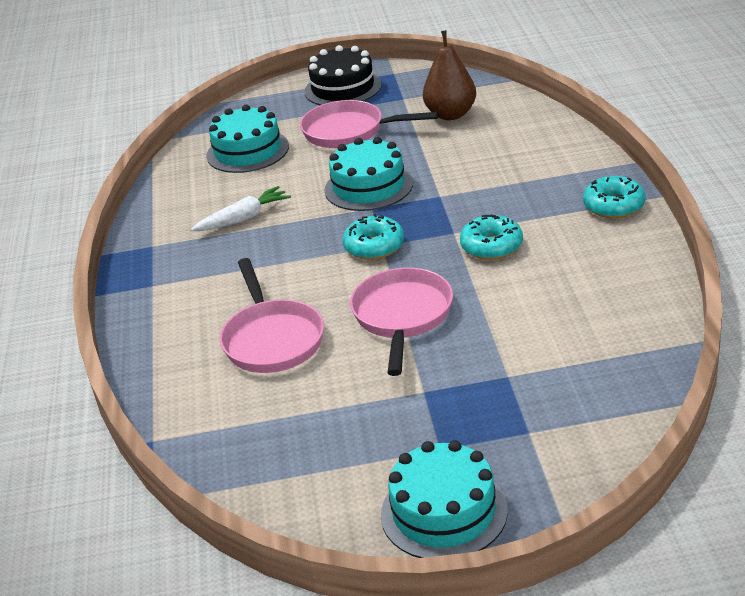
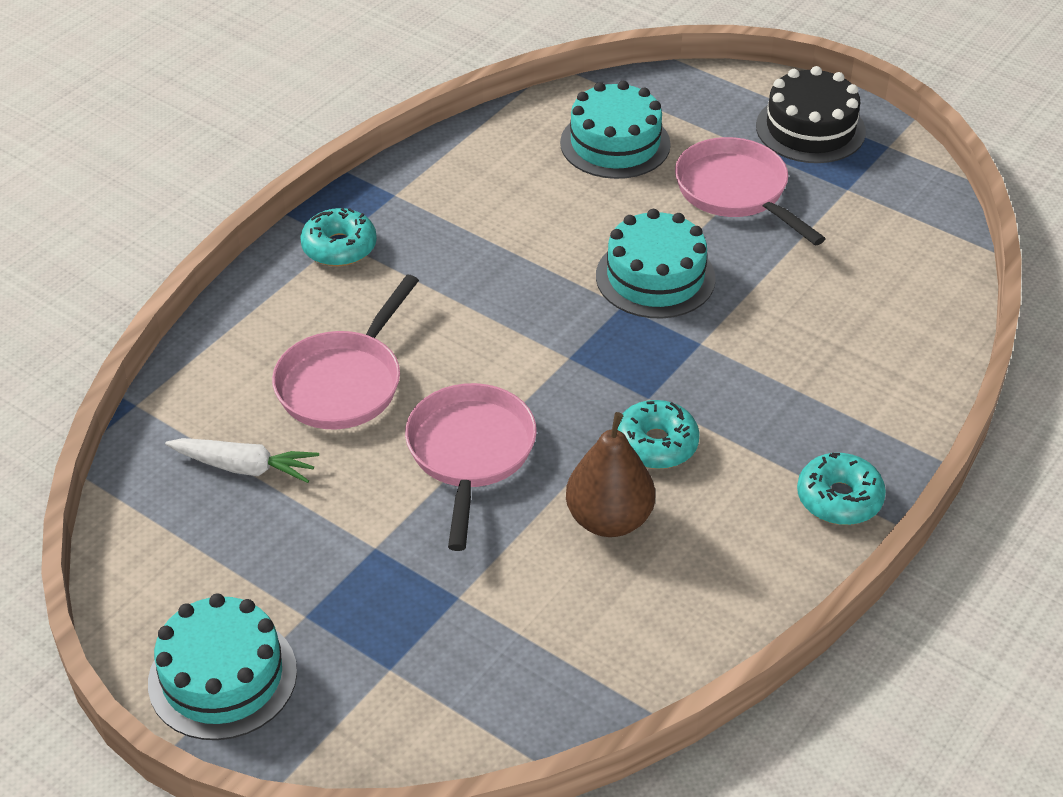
camera: 40 degrees right, 10 degrees up
(243, 218) = (502, 225): white carrot -> white carrot (244, 467)
(374, 246) = (559, 353): turquoise donut -> turquoise donut (339, 247)
(402, 317) = (470, 453): pink pan -> pink pan turned 45 degrees counterclockwise
(451, 114) = (862, 248): brown pear -> brown pear (609, 520)

